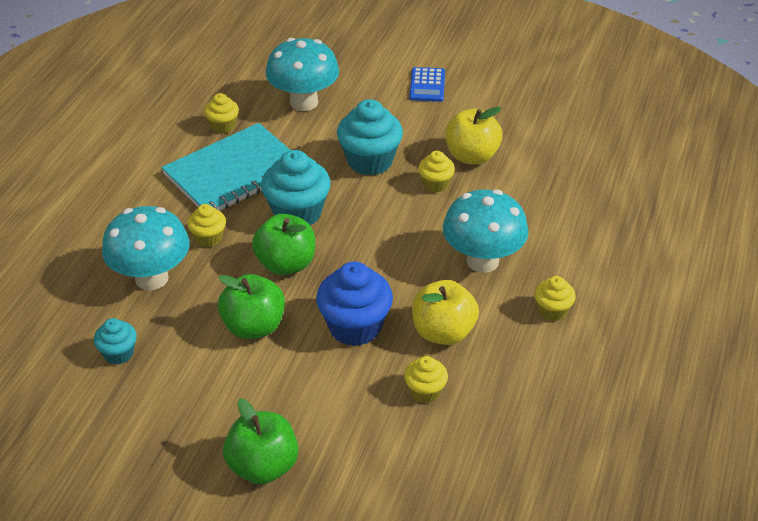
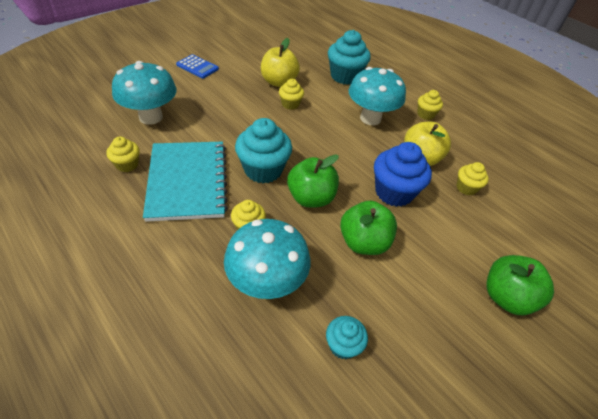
camera: 65 degrees left, 5 degrees up
(370, 161) = (243, 118): turquoise cupcake -> turquoise cupcake (345, 76)

